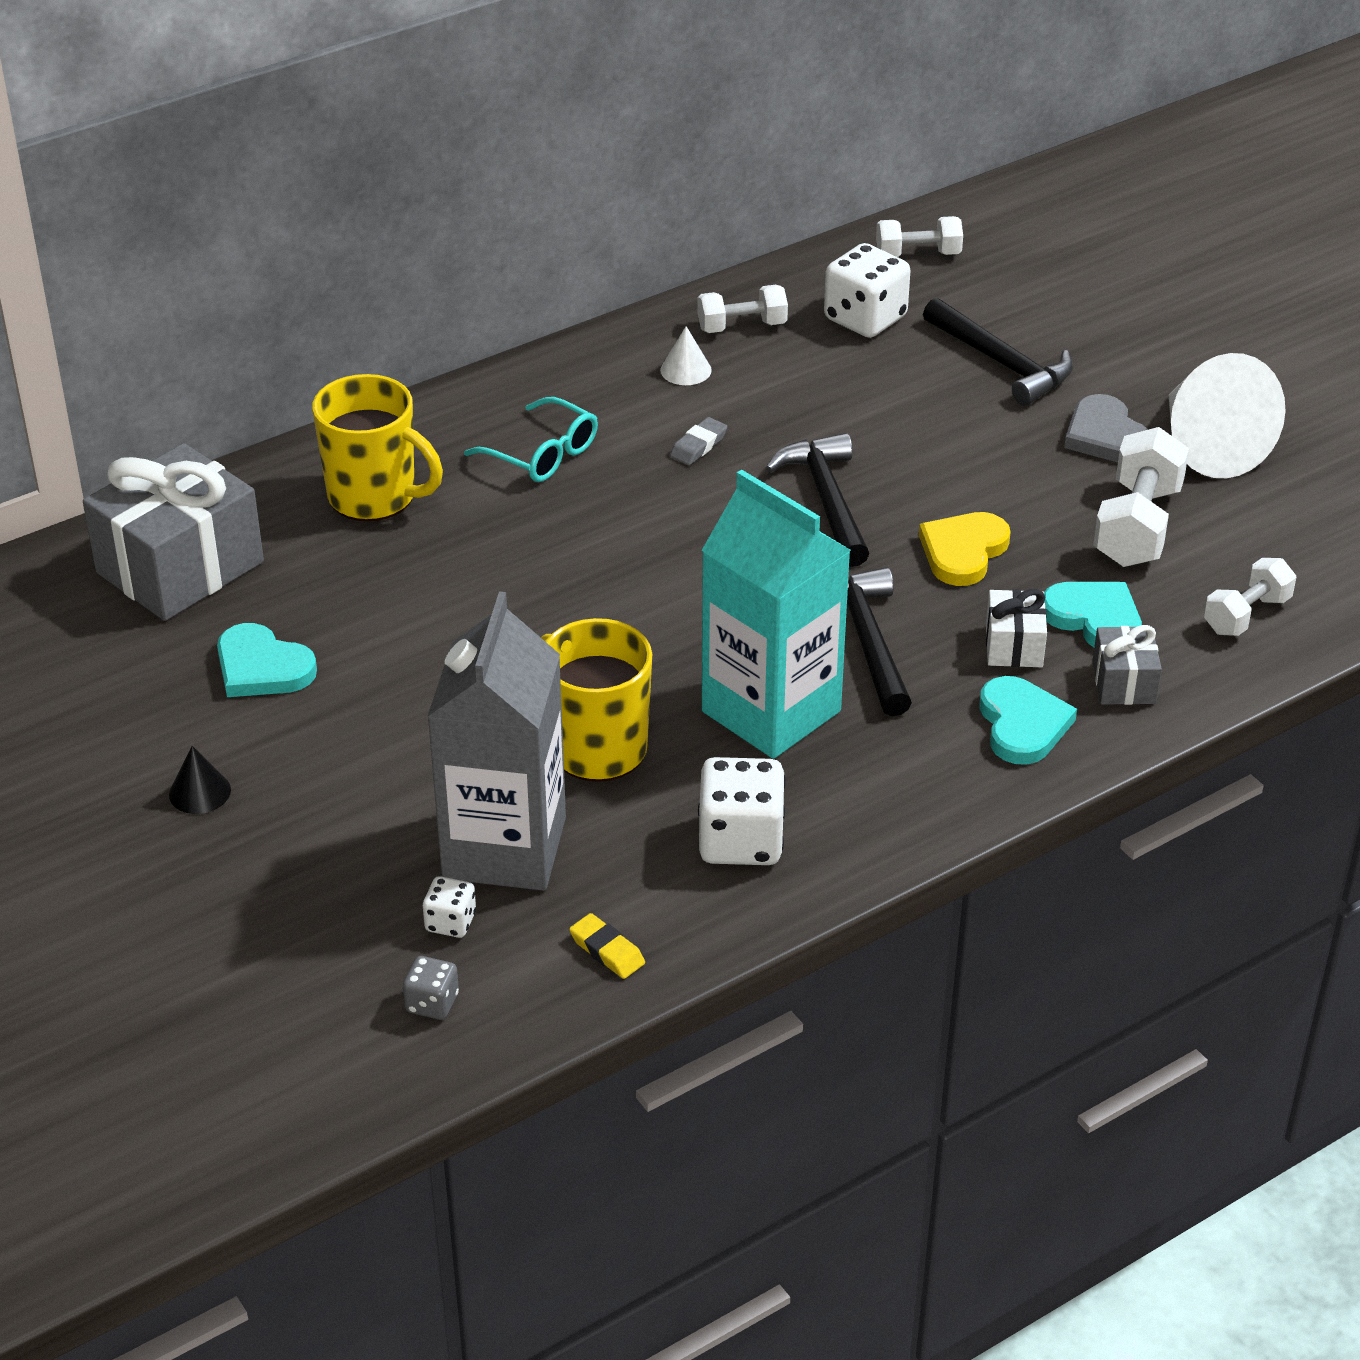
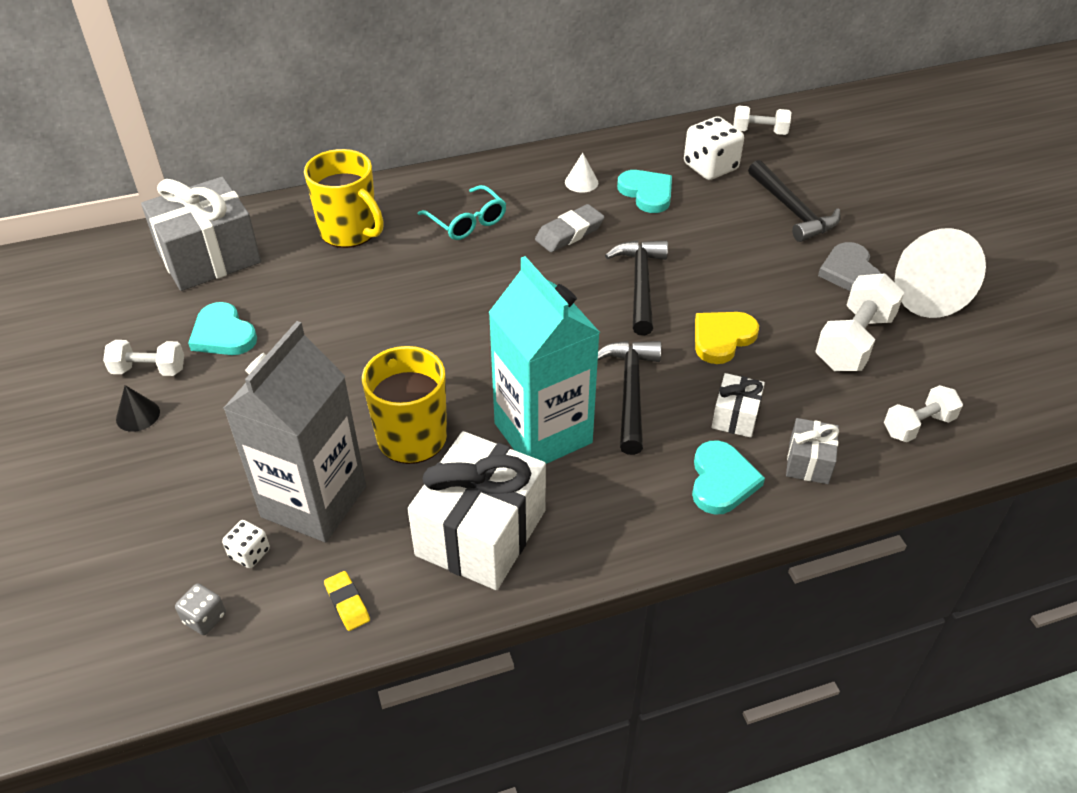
camera: 15 degrees right, 5 degrees up
(698, 446) = (569, 233): grey eraser -> grey eraser, size x1.60
(740, 841) = (481, 533): white dice -> white gift
(742, 326) = (628, 160): white dumbbell -> white dumbbell (149, 370)
(1094, 619) = (801, 407): turquoise heart -> turquoise heart (647, 193)

